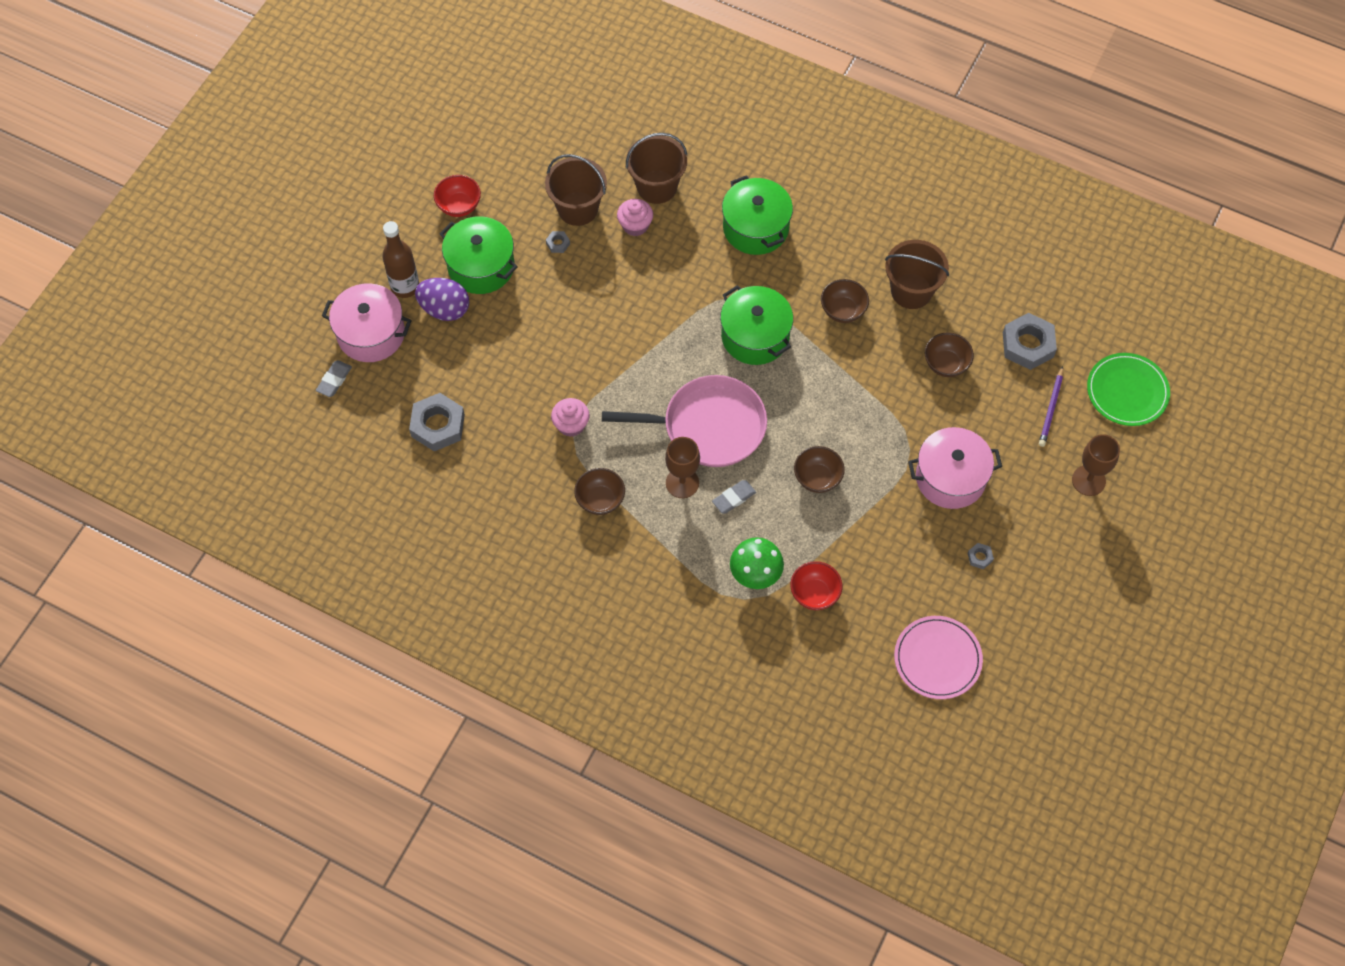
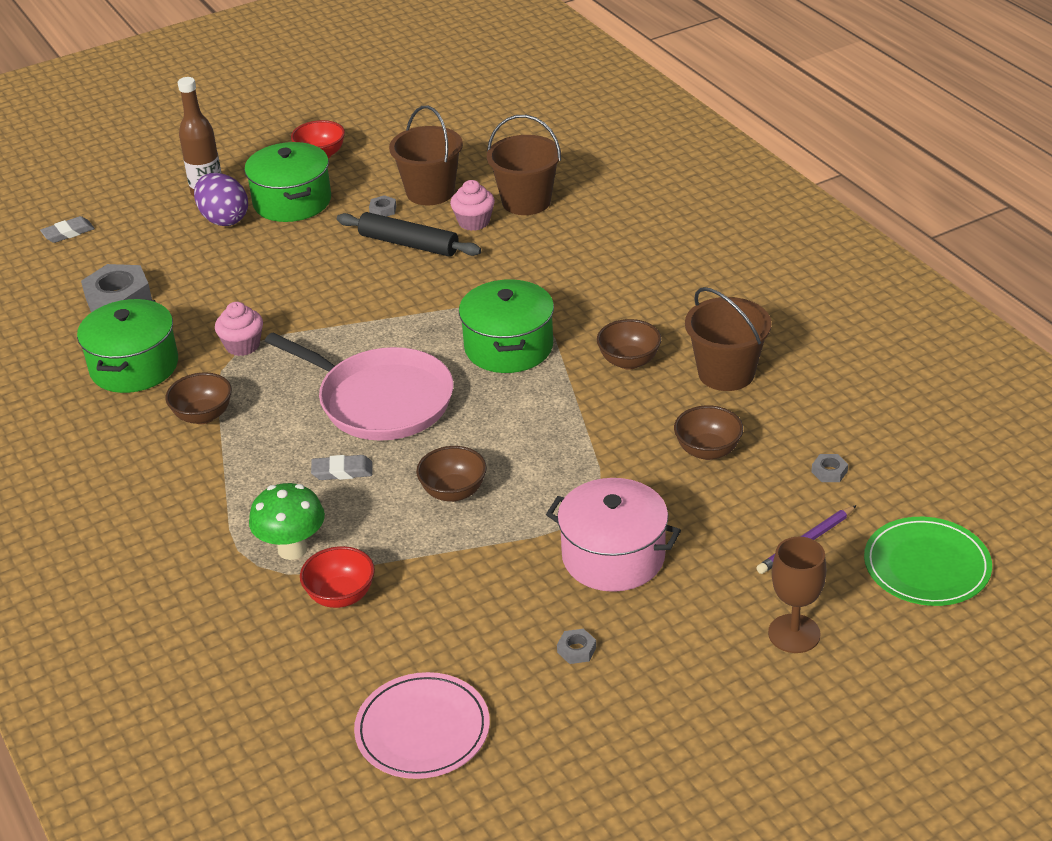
camera: 35 degrees right, 25 degrees down
(371, 333) = (139, 213): pink pot -> none
(606, 270) = (408, 244): none -> black rolling pin
(682, 483) = (302, 436): brown goblet -> none
(755, 228) = (598, 264): green pot -> green pot (134, 366)
(1028, 345) = (829, 471): grey nut -> grey nut, size x0.44

